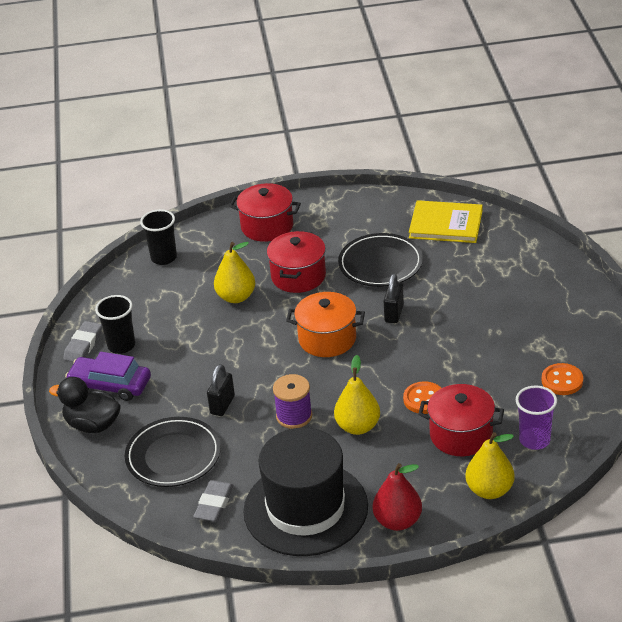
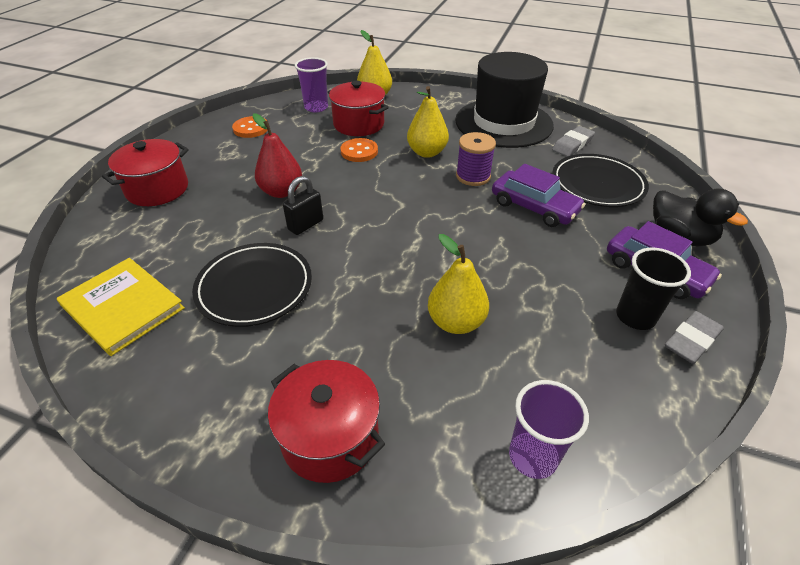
camera: 155 degrees left, 5 degrees up
(163, 258) = (533, 456): black cup -> purple cup
(222, 405) = (534, 207): black padlock -> purple car
(298, 276) = (359, 316): red pot -> red pot (157, 189)
(327, 339) = (391, 227): orange pot -> none
(397, 521) = (446, 100): red pear -> red pear (281, 192)

